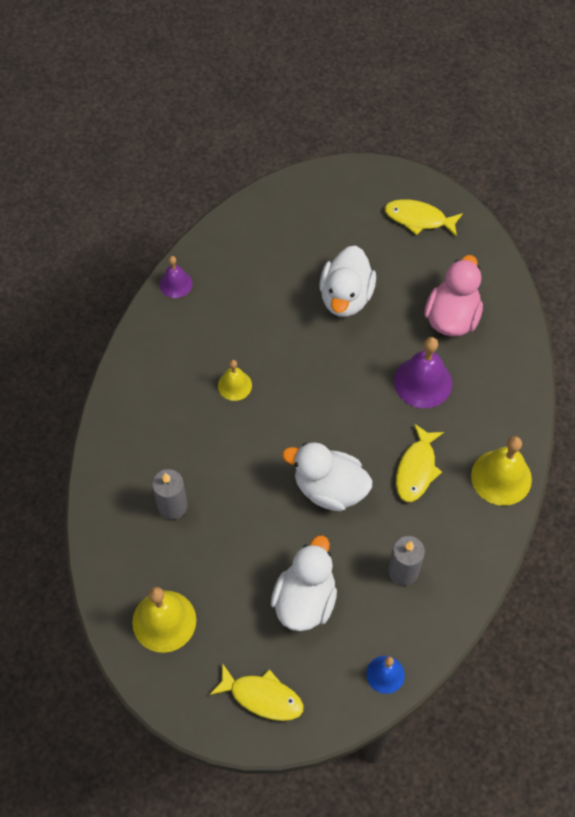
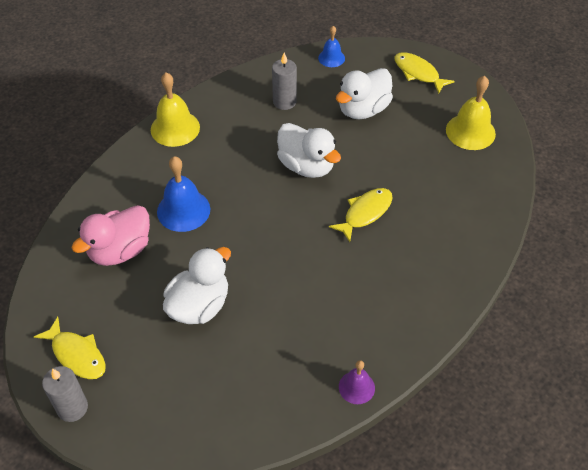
camera: 155 degrees left, 10 degrees down
(172, 506) = (437, 198): grey candle -> grey candle (72, 408)
(234, 385) = (343, 268): yellow bell -> none
(416, 469) = (232, 155): yellow fish -> yellow fish (365, 213)
(423, 382) = (183, 210): purple bell -> blue bell

